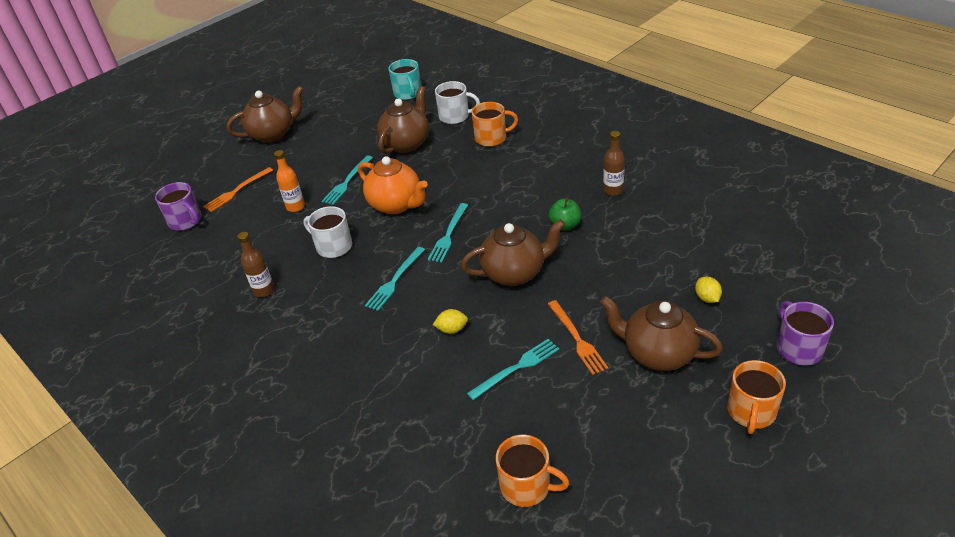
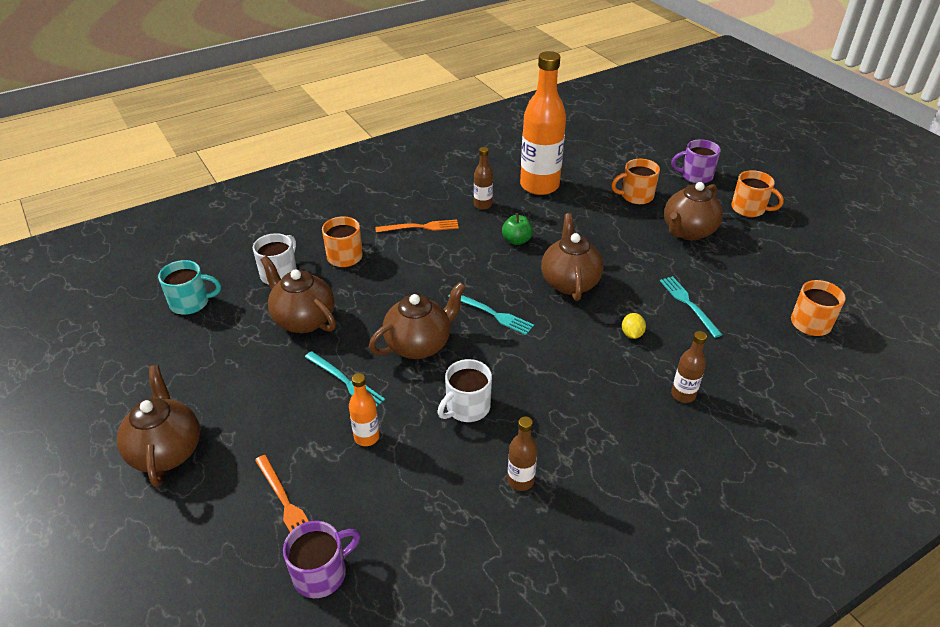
camera: 80 degrees left, 0 degrees up
(376, 377) = (683, 394): none -> brown bottle
(395, 280) = (547, 363): turquoise fork -> none
(396, 205) = (419, 345): orange teapot -> brown teapot
(577, 339) = (663, 265): orange fork -> orange fork (420, 227)
(675, 220) = (539, 186): none -> orange bottle
(707, 298) = (636, 196): yellow lemon -> orange mug

